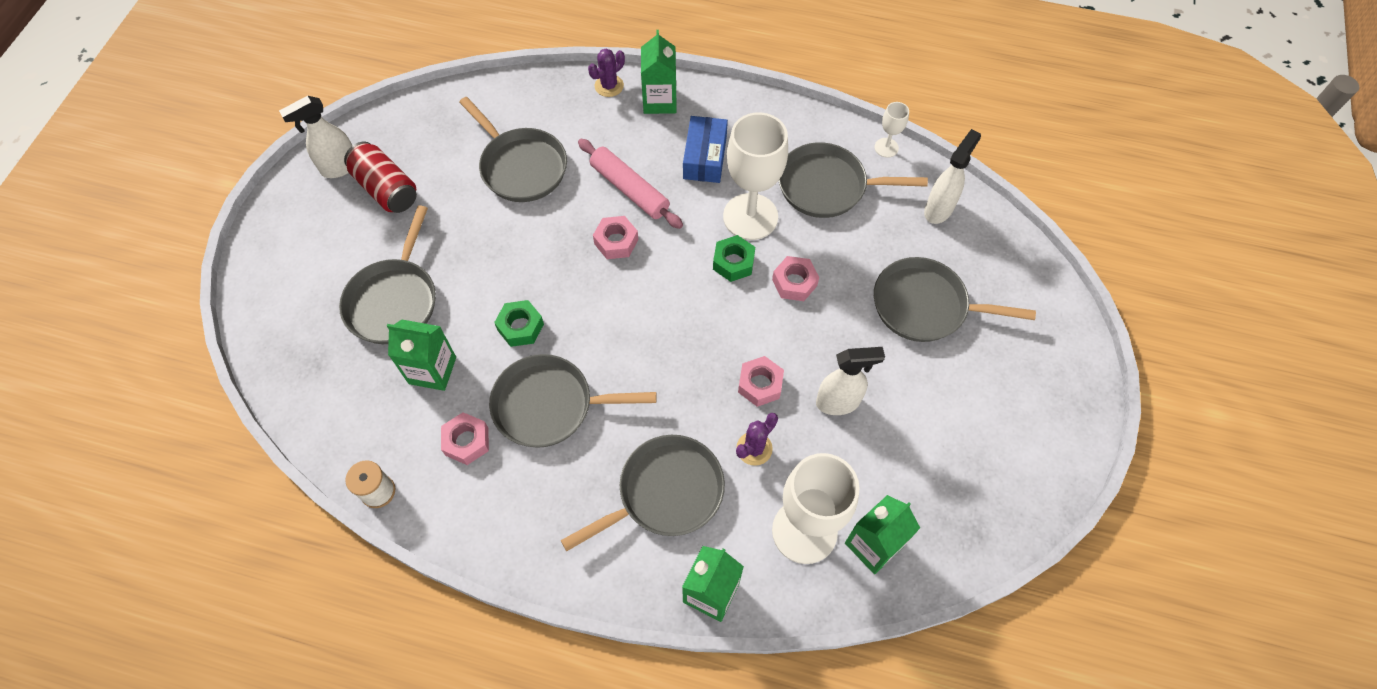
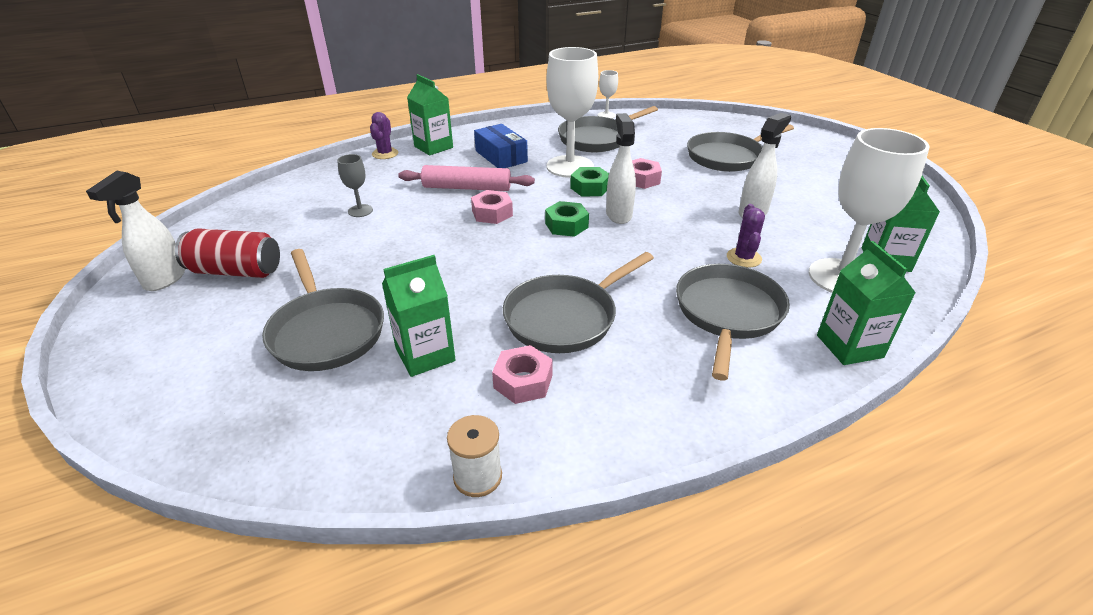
camera: 40 degrees left, 25 degrees down
(520, 327) = (475, 288): green nut -> green nut (566, 225)
(521, 166) = (360, 211): grey pan -> grey goblet
(760, 384) = (696, 228): pink nut -> none
(938, 209) = (671, 124): white spray bottle -> white spray bottle (618, 214)

